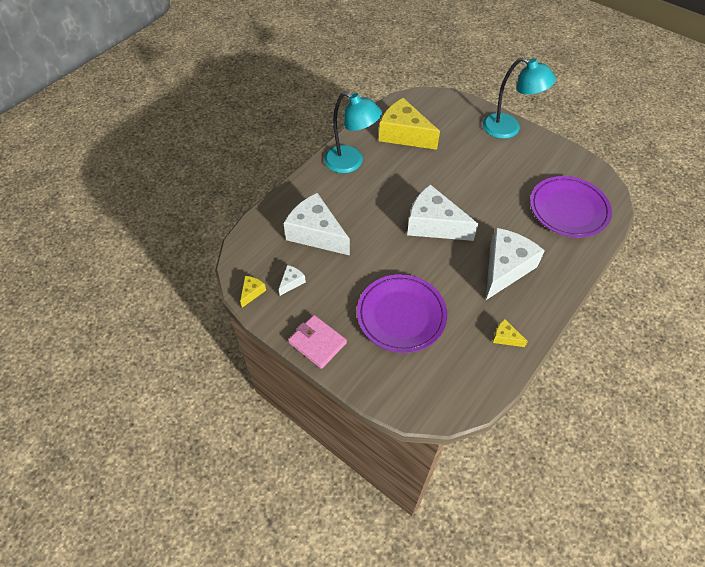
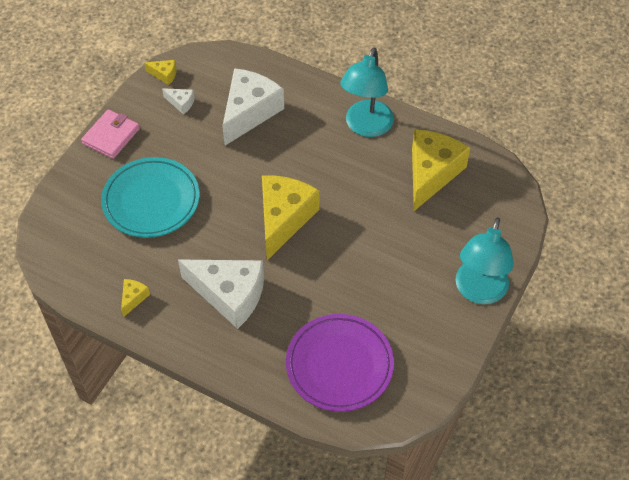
camera: 80 degrees right, 0 degrees up
(401, 315) = (151, 201): purple plate -> turquoise plate
(433, 224) = (284, 219): white cheese -> yellow cheese

